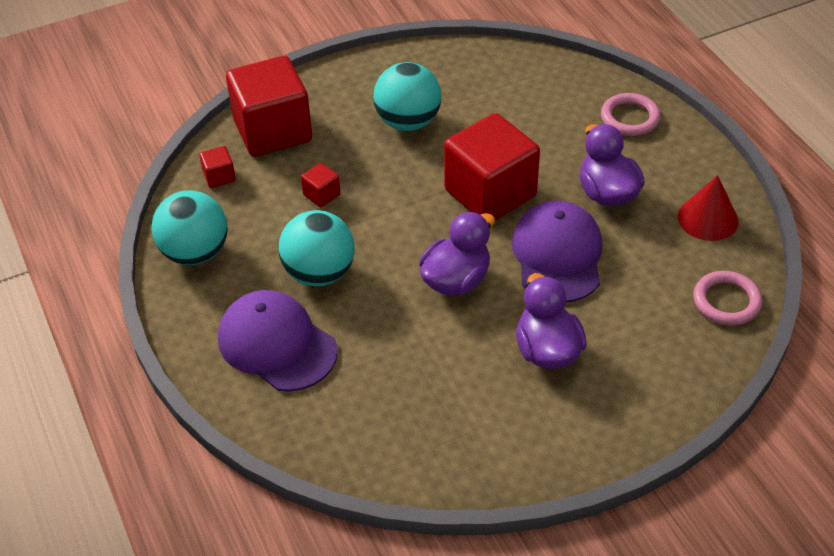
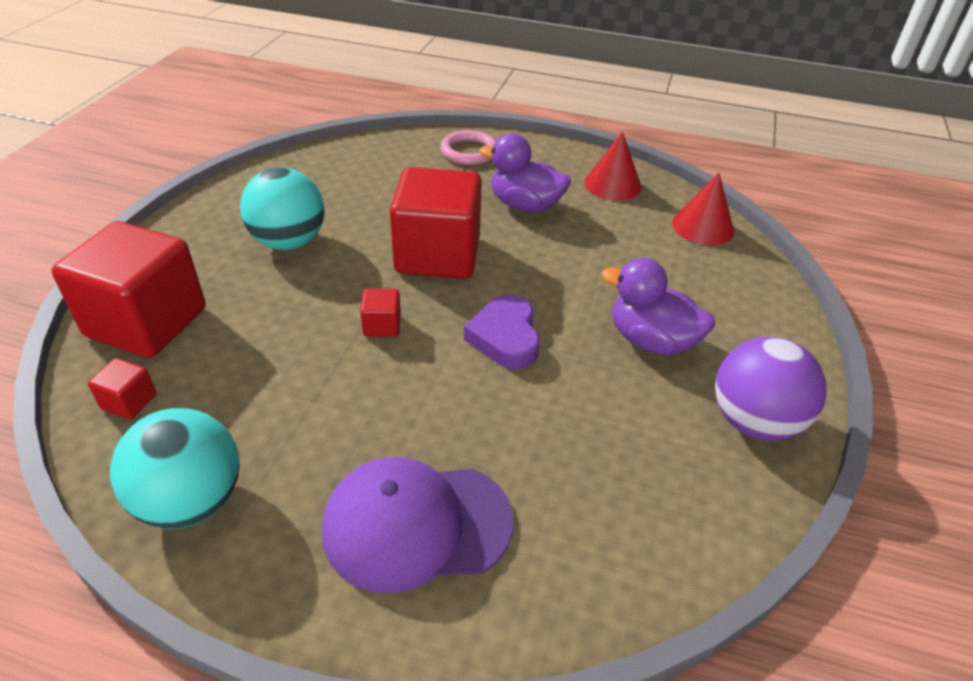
camera: 50 degrees left, 5 degrees down
(319, 273) = (370, 419): turquoise ball -> none
(321, 195) = (278, 347): red cube -> red cube (382, 325)
(456, 280) = (505, 337): purple duck -> purple heart
(534, 444) = (754, 421): none -> purple ball
(557, 255) = (554, 267): purple cap -> none
(726, 301) = (703, 227): pink ring -> red cone

